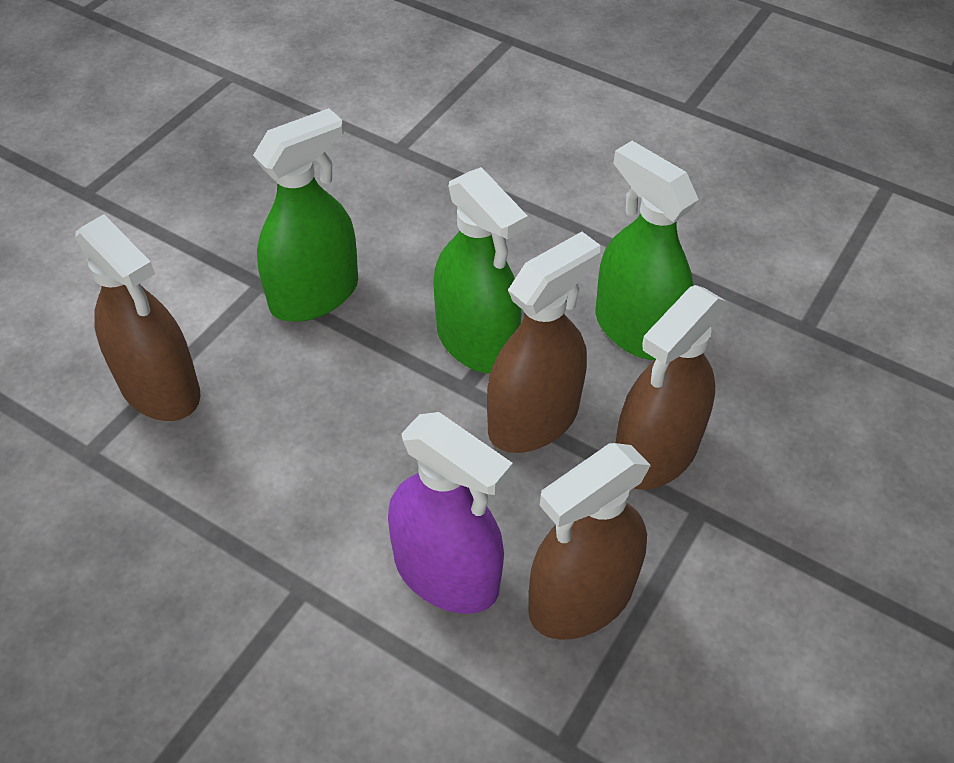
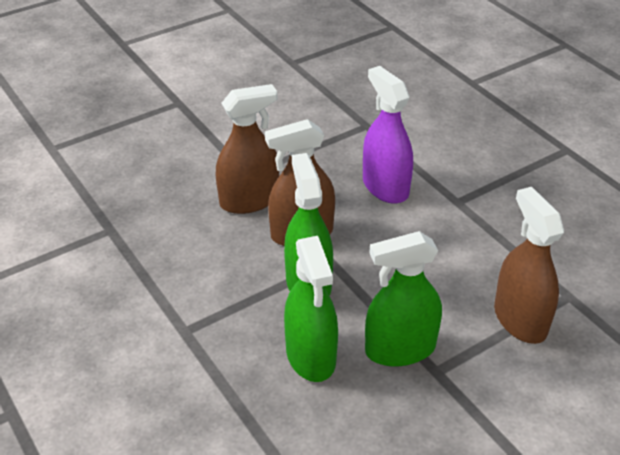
camera: 155 degrees left, 10 degrees down
(581, 598) = (328, 161): brown spray bottle -> none
(636, 330) = (207, 259): green spray bottle -> green spray bottle (311, 355)

